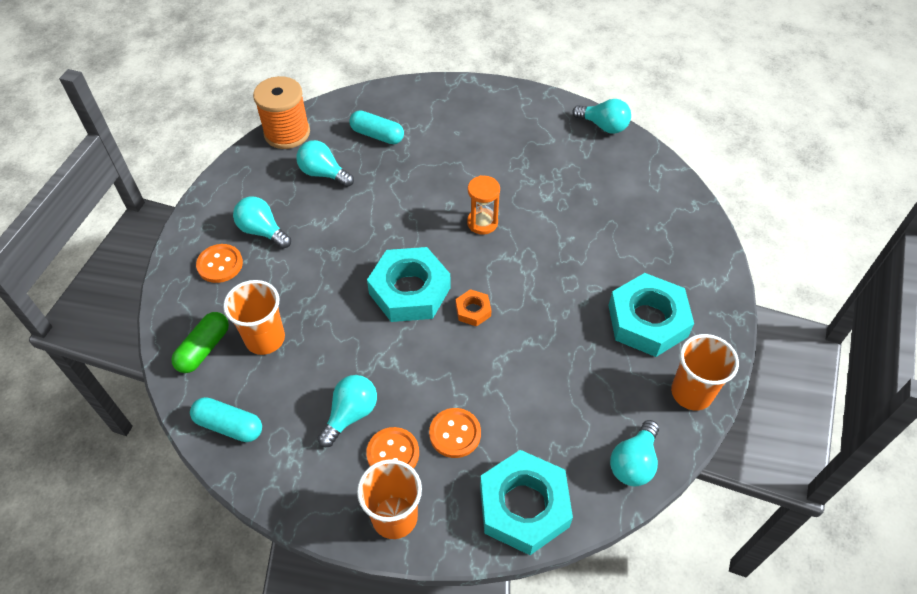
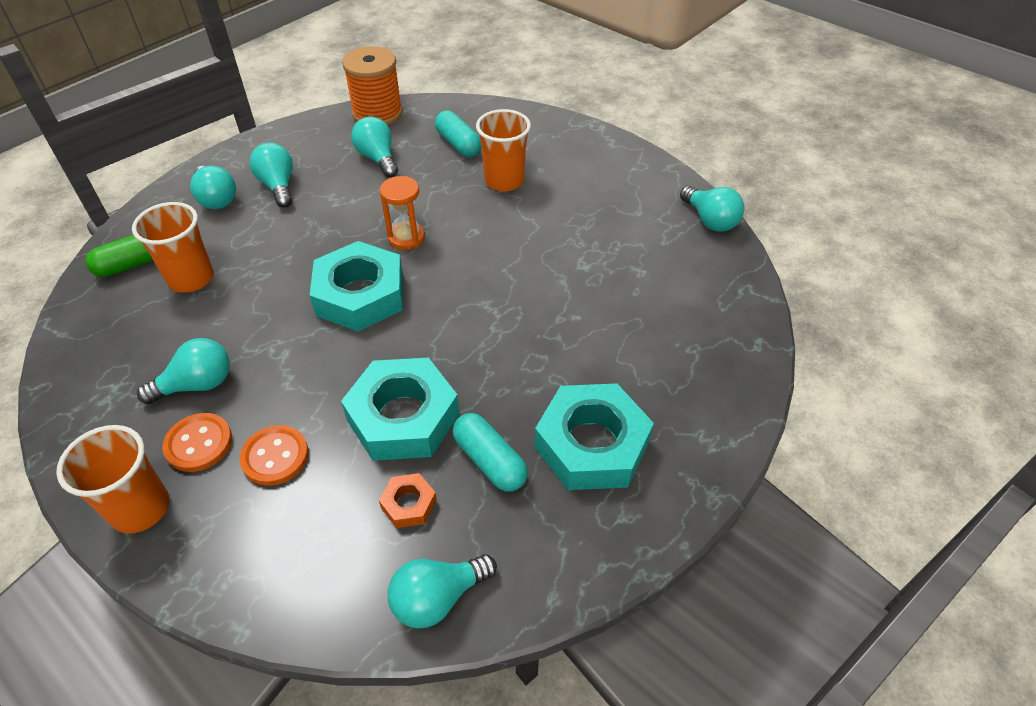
camera: 30 degrees right, 5 degrees down
(220, 264) = (216, 199): orange button -> turquoise light bulb
(229, 426) = (88, 340): turquoise capsule -> turquoise capsule (489, 461)
(473, 310) = (405, 342): orange nut -> orange nut (409, 504)
(482, 223) = (491, 262): orange hourglass -> orange hourglass (406, 238)
(524, 506) = (274, 575): turquoise nut -> turquoise nut (403, 417)
(691, 393) = (578, 555): orange cup -> orange cup (504, 181)

